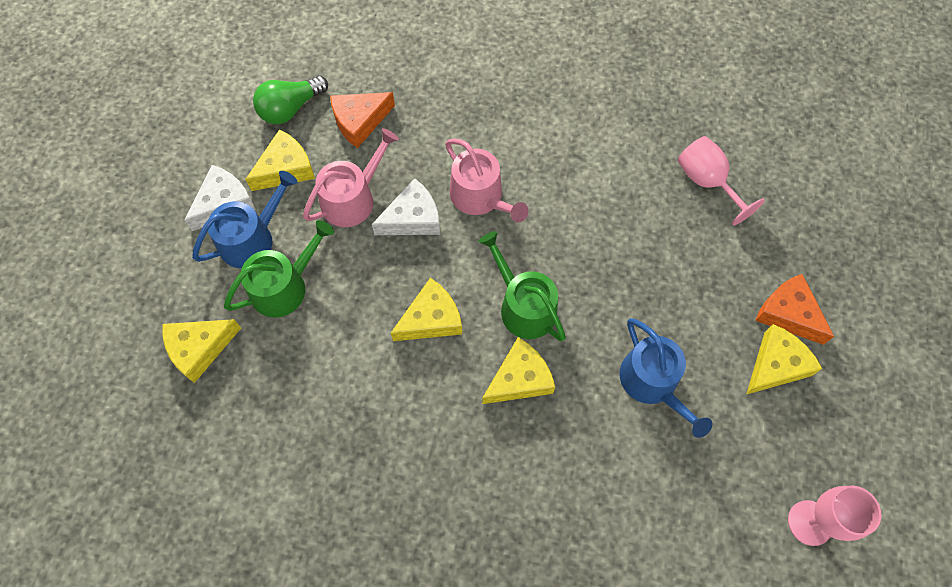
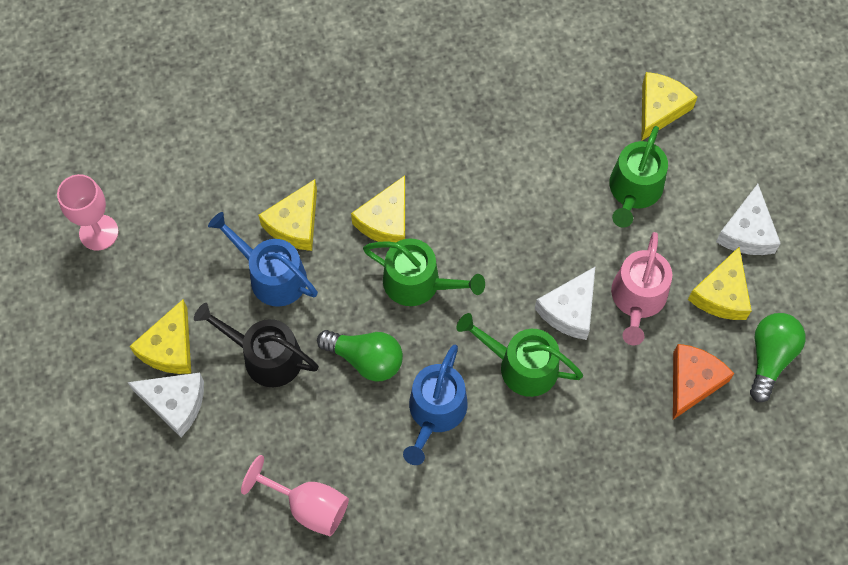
camera: 150 degrees right, 0 degrees up
(252, 239) = (695, 215): blue watering can -> blue watering can (435, 412)
(431, 319) = (491, 230): yellow cheese -> yellow cheese (295, 224)
(480, 197) = (521, 365): pink watering can -> green watering can
(604, 266) = (366, 359): none -> green light bulb
(691, 313) = (265, 356): none -> black watering can
(788, 314) = (175, 403): orange cheese -> white cheese

